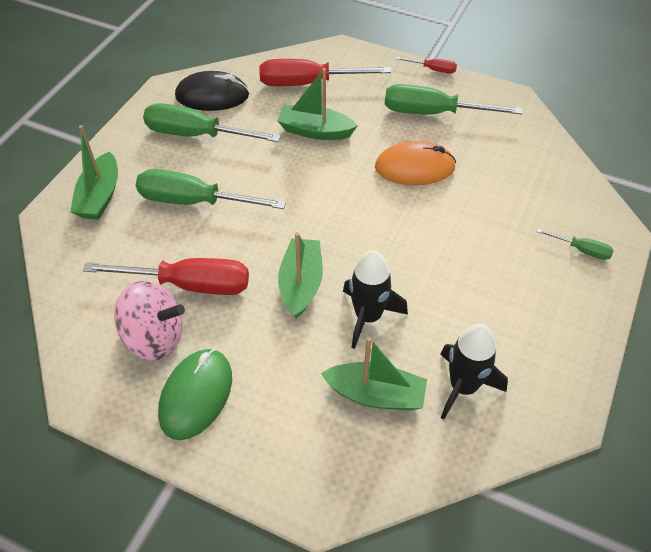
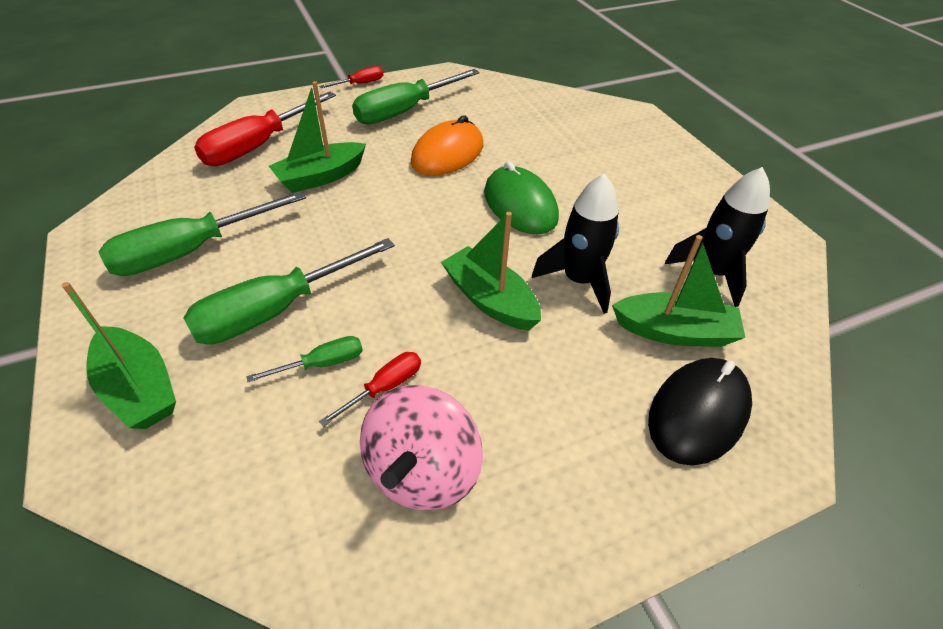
camera: 50 degrees left, 5 degrees down
(154, 337) = (422, 471): pink spinning top -> pink spinning top turned 150 degrees clockwise
(189, 284) = (385, 387): red screwdriver -> red screwdriver, size x0.48
(196, 395) = (547, 482): green mouse -> green mouse (520, 205)
(212, 96) = (161, 208): black mouse -> black mouse (698, 412)
(376, 395) = (674, 332): green boat -> green boat turned 45 degrees clockwise
(581, 250) = (633, 136): green screwdriver -> green screwdriver (322, 364)

